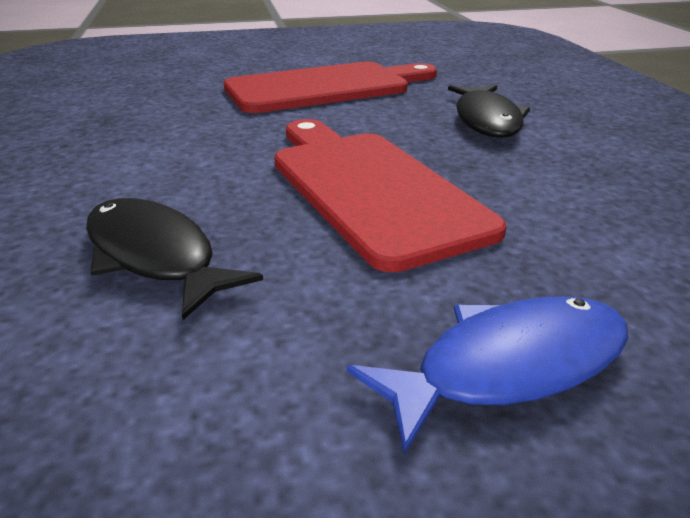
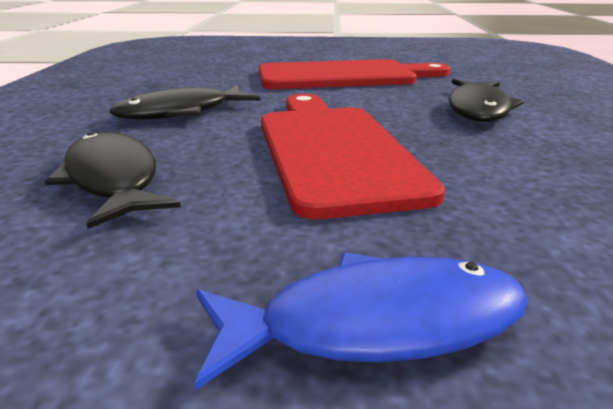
camera: 15 degrees right, 5 degrees down
(169, 157) = (181, 112): none -> black fish

